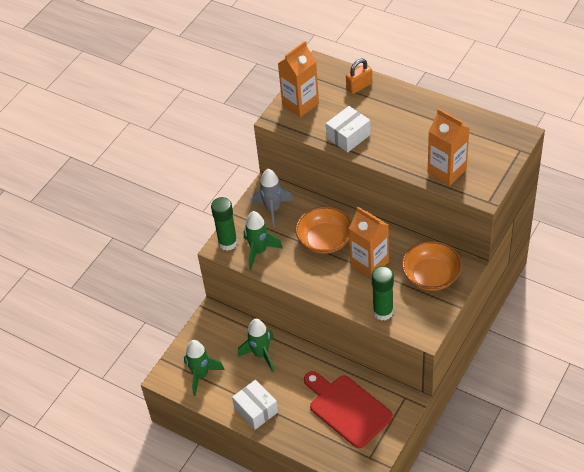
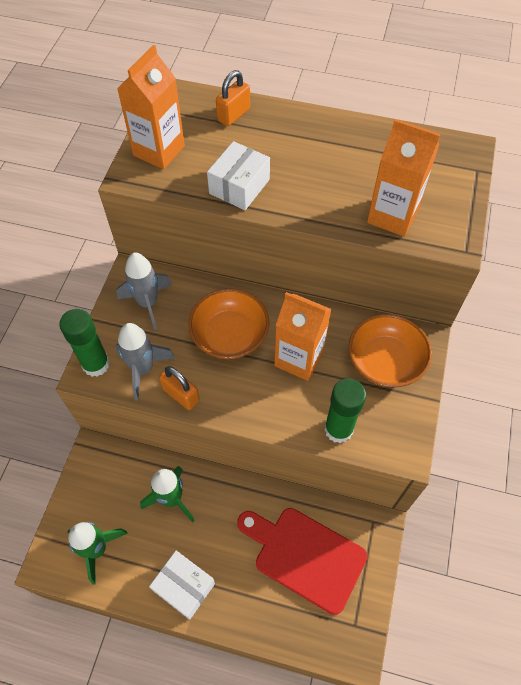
camera: 20 degrees left, 10 degrees up
(259, 251) = (143, 369): green rocket -> grey rocket
(281, 272) = (181, 395): none -> orange padlock

